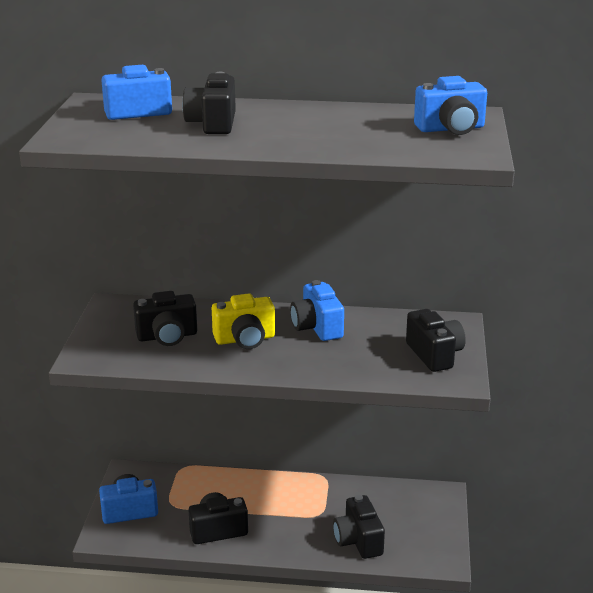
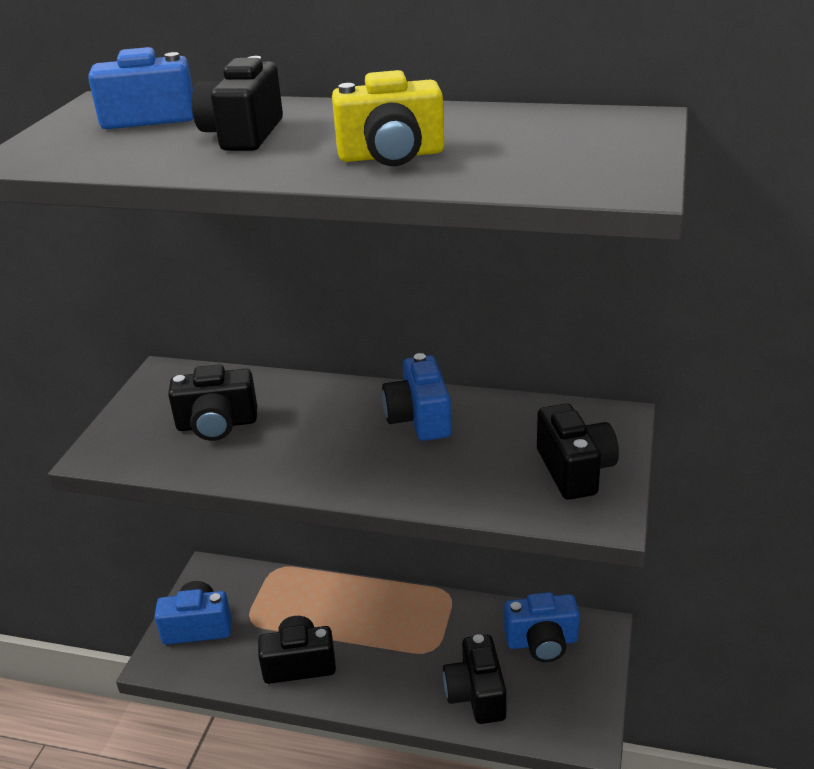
camera: 10 degrees right, 5 degrees up
(245, 339) = (317, 433): yellow camera -> yellow camera (391, 156)
(451, 129) = (596, 142): blue camera -> blue camera (542, 642)

